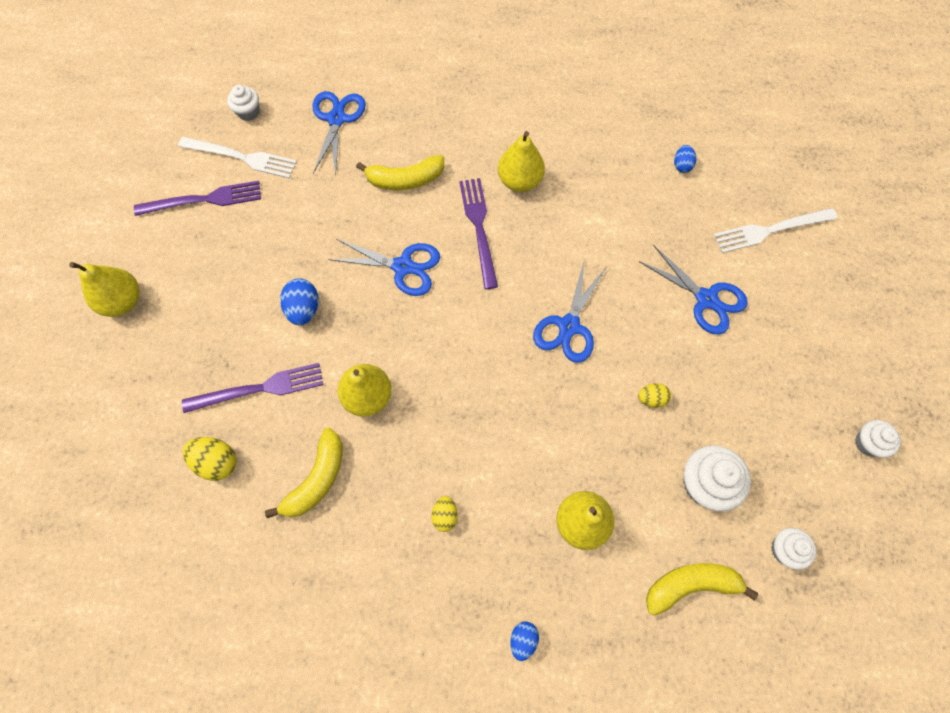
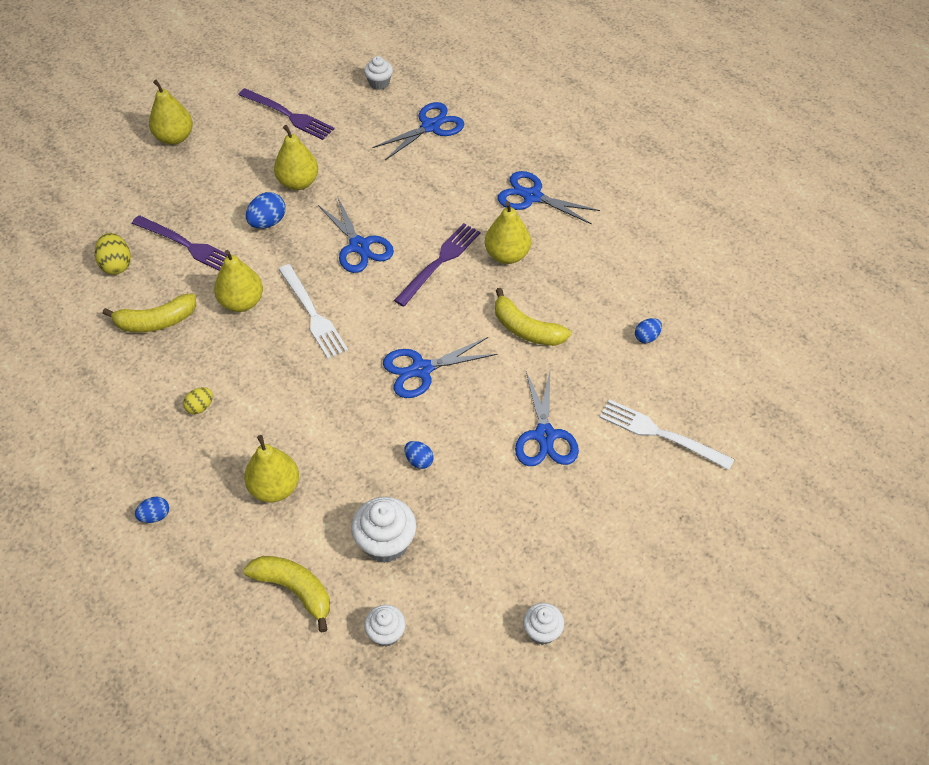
camera: 45 degrees right, 15 degrees down
(242, 157) = (341, 107): white fork -> white fork (313, 314)
(286, 253) = (298, 182): none -> yellow pear
(405, 180) = (428, 196): yellow banana -> yellow banana (526, 329)
(482, 118) = (532, 197): none -> blue scissors
(651, 399) = (419, 461): yellow egg -> blue egg

